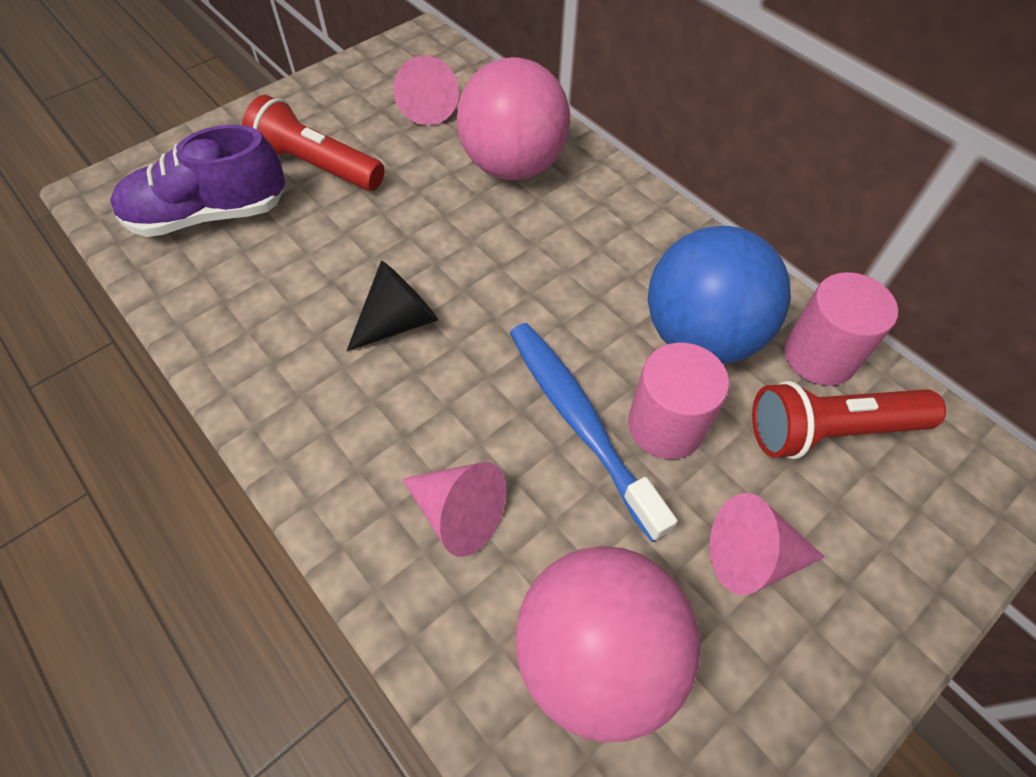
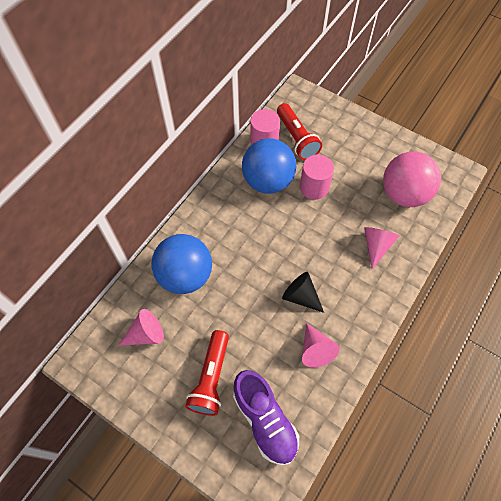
camera: 105 degrees left, 5 degrees up
(513, 166) = (185, 275): pink ball -> blue ball
(580, 421) = (323, 215): blue toothbrush -> none
(752, 557) = (353, 157): pink cone -> pink cone (315, 350)

